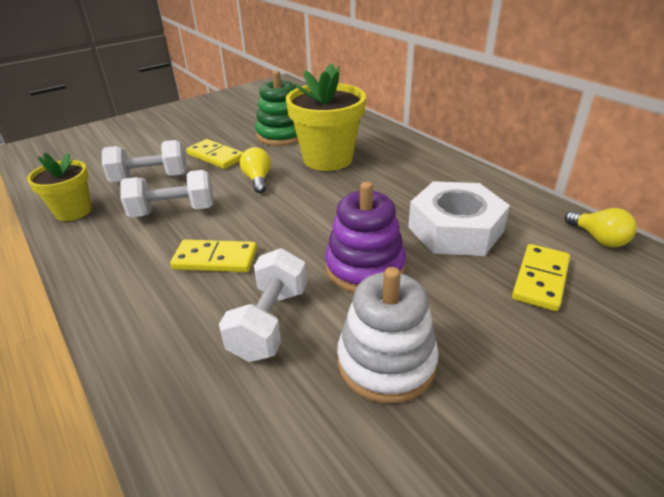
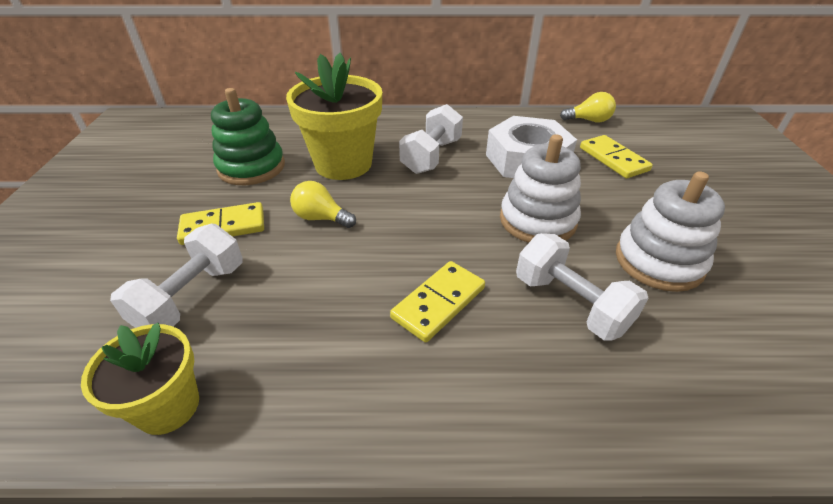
camera: 55 degrees left, 5 degrees up
(173, 211) = (303, 303): white dumbbell -> white dumbbell (431, 156)
(365, 268) = (537, 220): purple stacking toy -> white stacking toy

